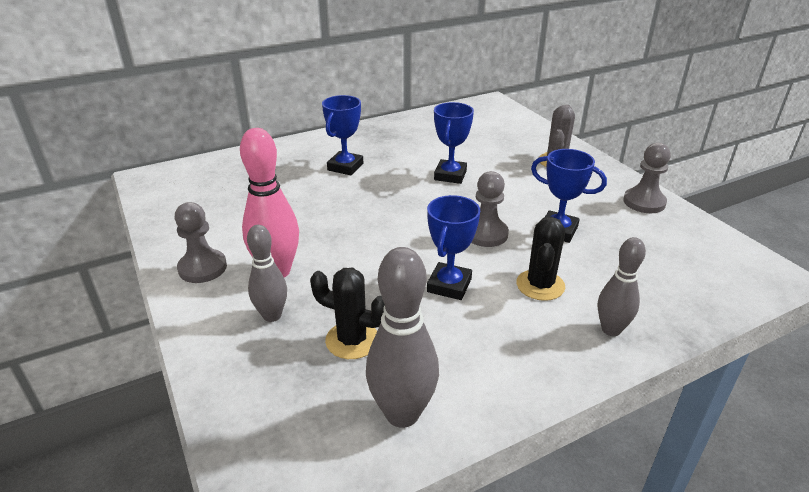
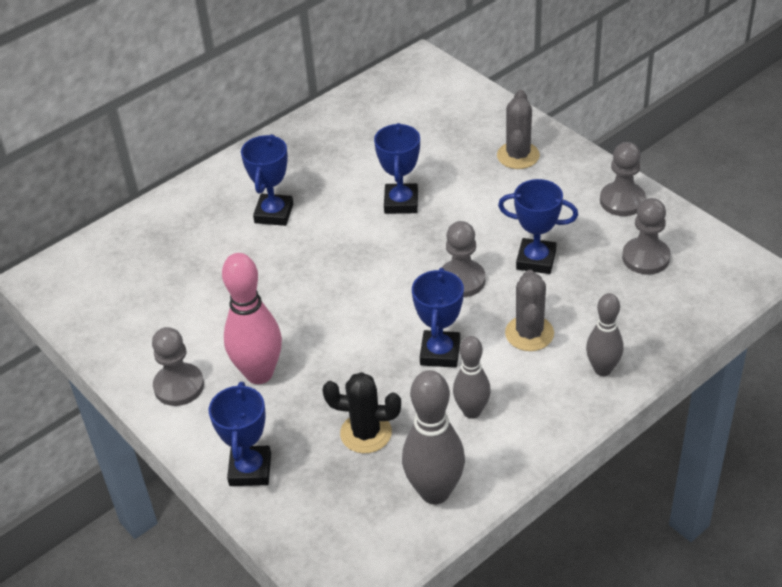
camera: 10 degrees left, 10 degrees up
(225, 350) = (250, 470): none -> blue trophy
(272, 315) = (278, 424): grey bowling pin -> grey bowling pin (472, 411)
(540, 285) = (529, 333): black cactus -> grey cactus
(663, 245) = (646, 257): none -> grey pawn

